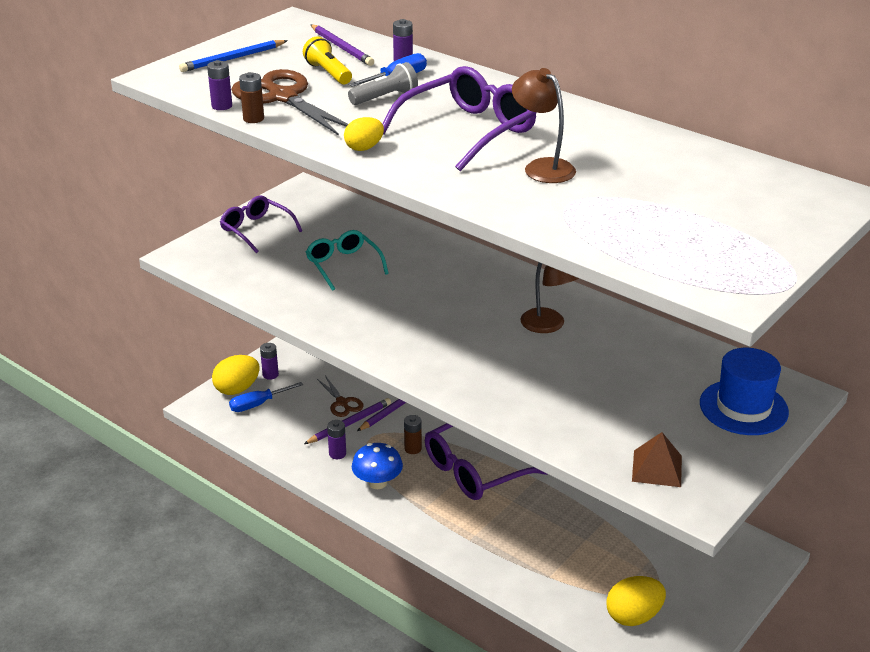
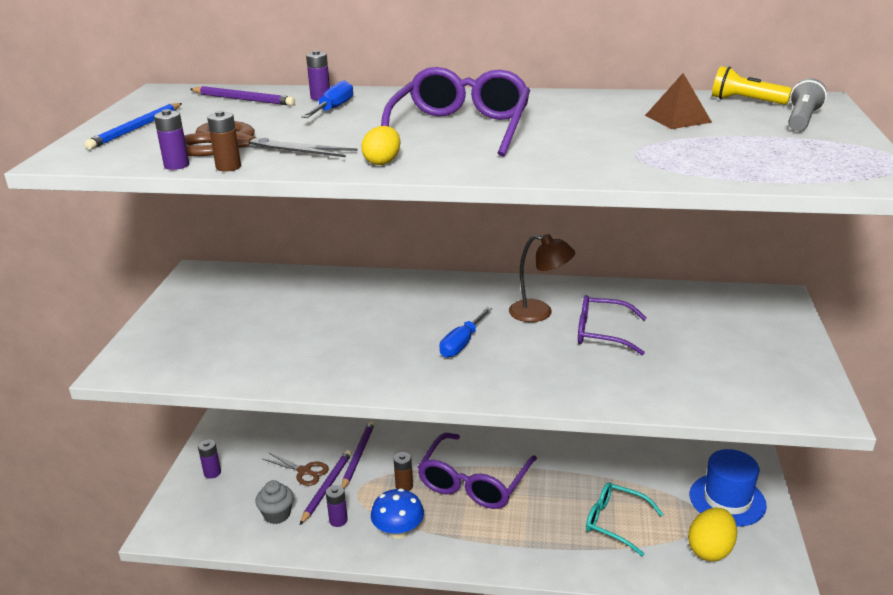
camera: 30 degrees left, 5 degrees down
(237, 389) = (188, 500): yellow egg -> none
(256, 230) = (181, 321): purple glasses -> purple glasses (602, 333)
(258, 404) = (221, 506): blue screwdriver -> blue screwdriver (462, 343)
(294, 429) = (277, 515): none -> grey cupcake
(328, 73) = (257, 118): yellow flashlight -> yellow flashlight (745, 101)
(343, 265) = (303, 324): turquoise glasses -> turquoise glasses (615, 522)
(385, 97) = (343, 123): grey flashlight -> grey flashlight (802, 120)
(542, 167) = (568, 136): brown lamp -> none
(657, 468) = (758, 394): brown pyramid -> brown pyramid (678, 119)
(743, 407) = (756, 322): blue hat -> blue hat (727, 500)

